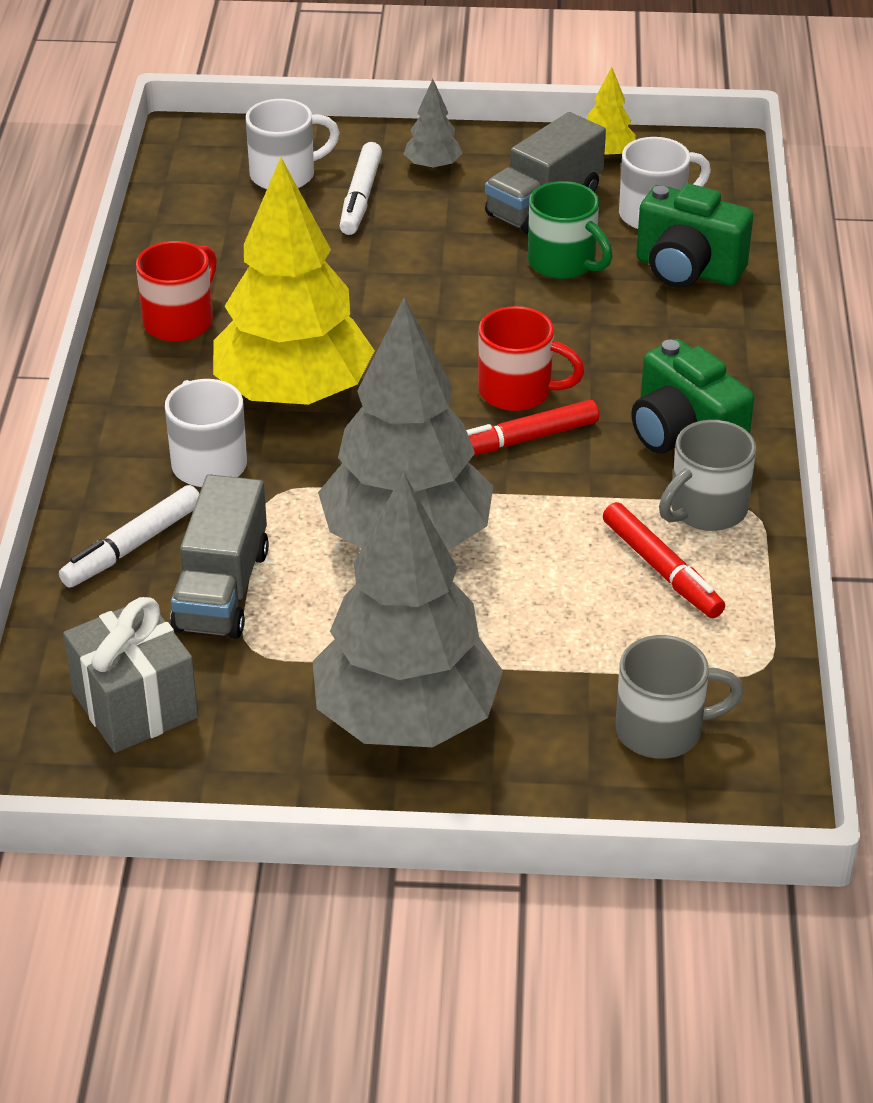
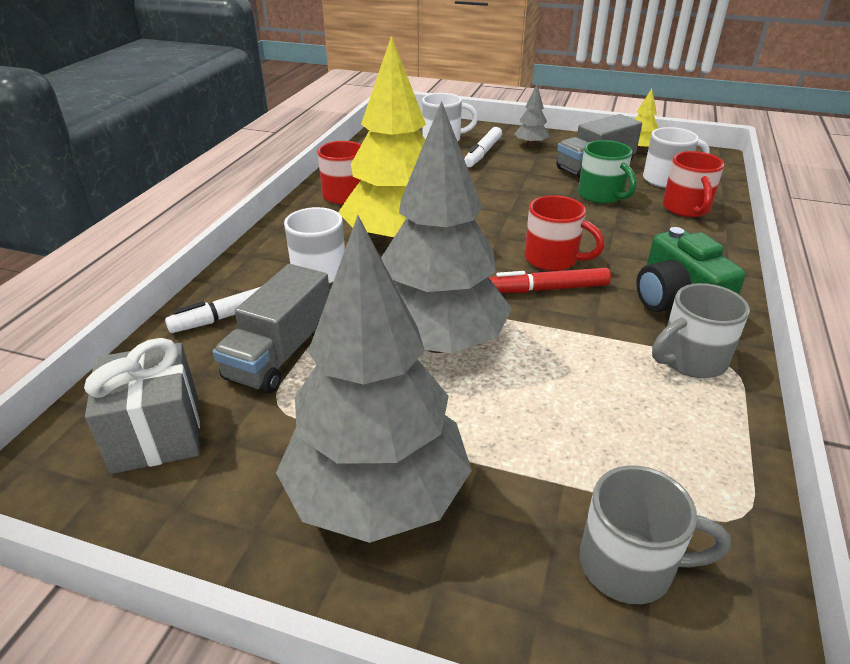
camera: 15 degrees right, 5 degrees down
(661, 569) = (646, 402): red marker -> none
(687, 270) = (686, 209): green camera -> red mug

